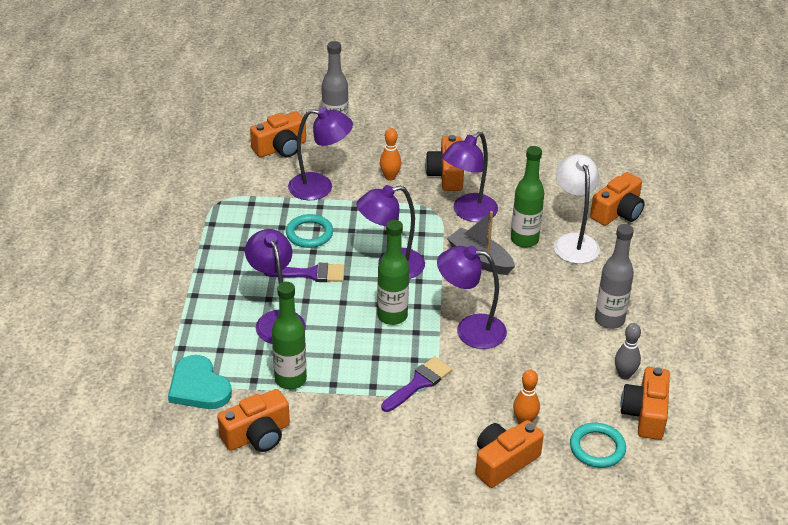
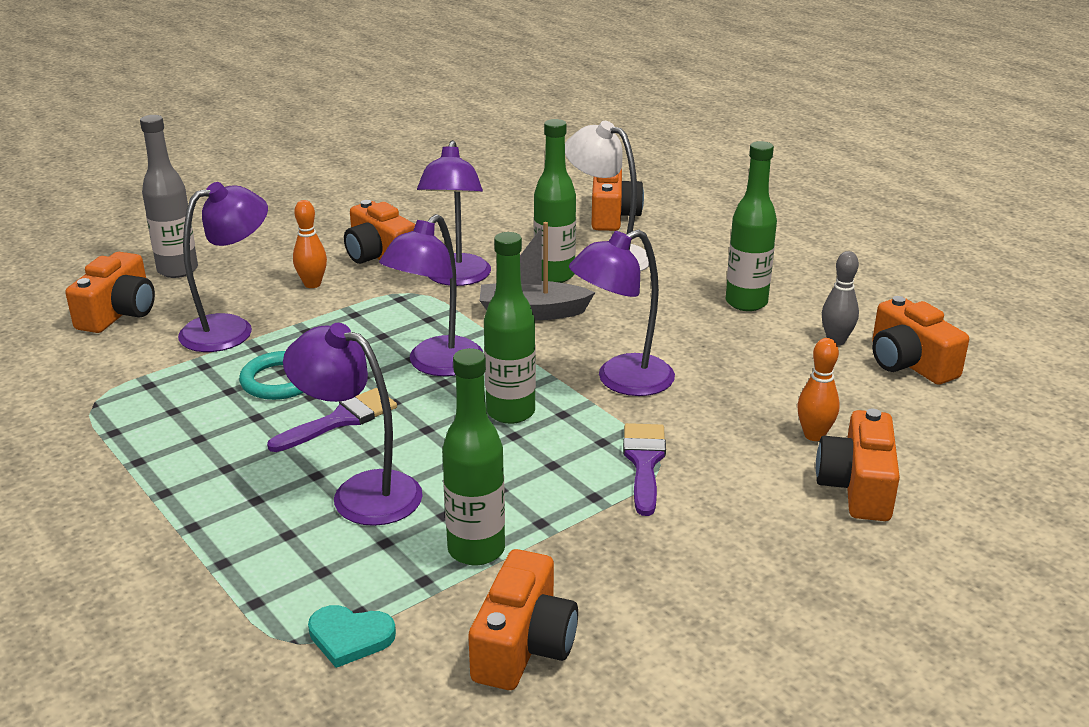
camera: 40 degrees left, 10 degrees down
(198, 387) = (350, 637): turquoise heart -> turquoise heart, size x0.63
(597, 448) = (919, 418): turquoise ring -> none
(609, 320) = (746, 303): grey bottle -> green bottle

